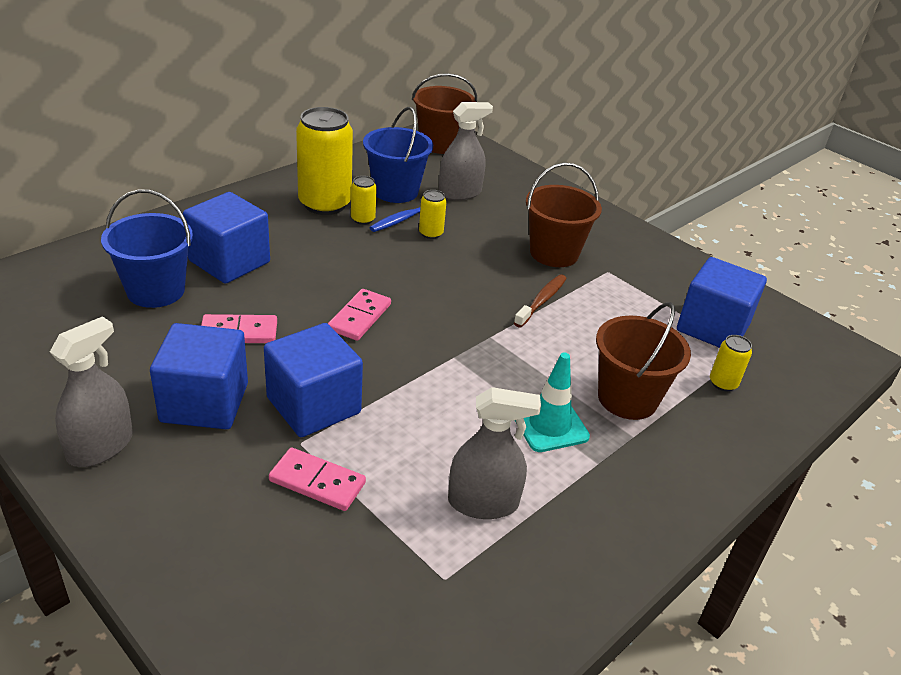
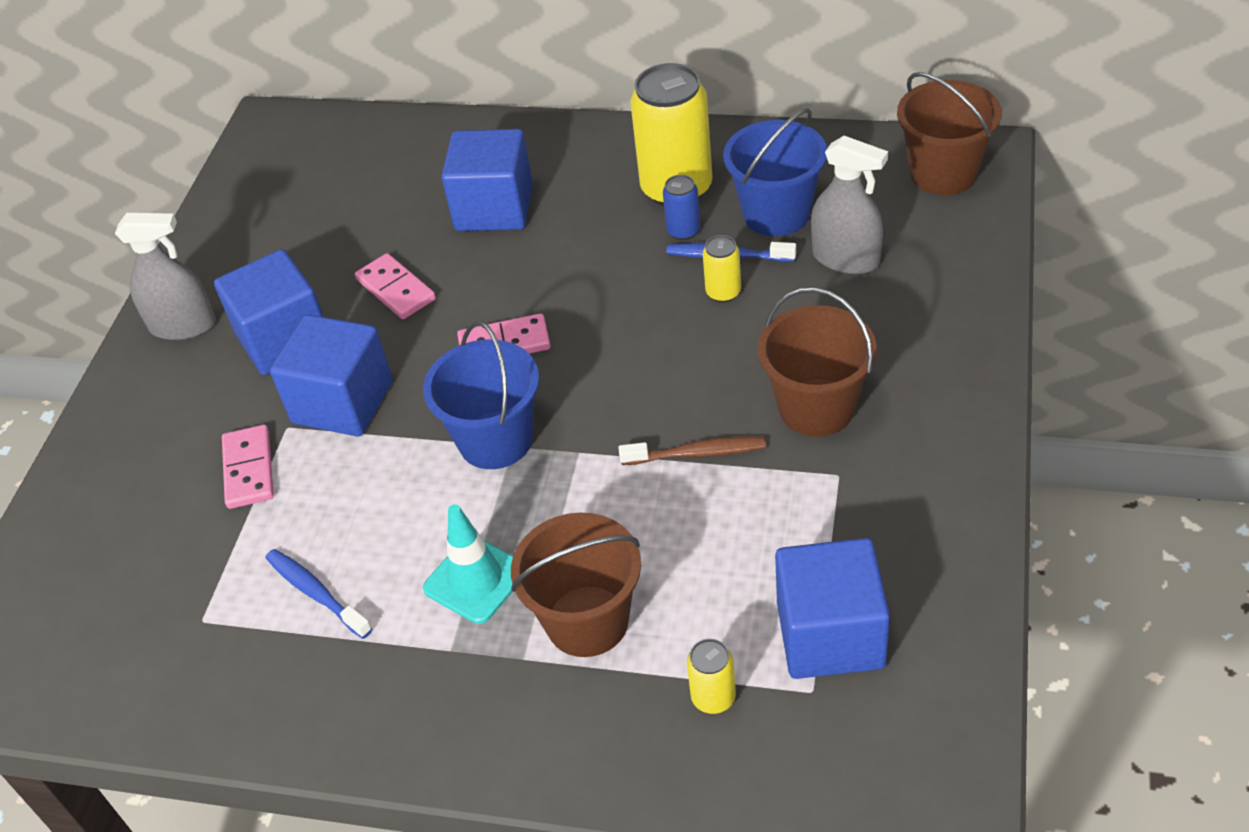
camera: 65 degrees right, 10 degrees up
(156, 291) = (400, 203): blue bucket -> blue bucket (495, 440)
(363, 219) = (683, 231): yellow can -> blue can
(483, 502) = (316, 593): grey spray bottle -> blue toothbrush

